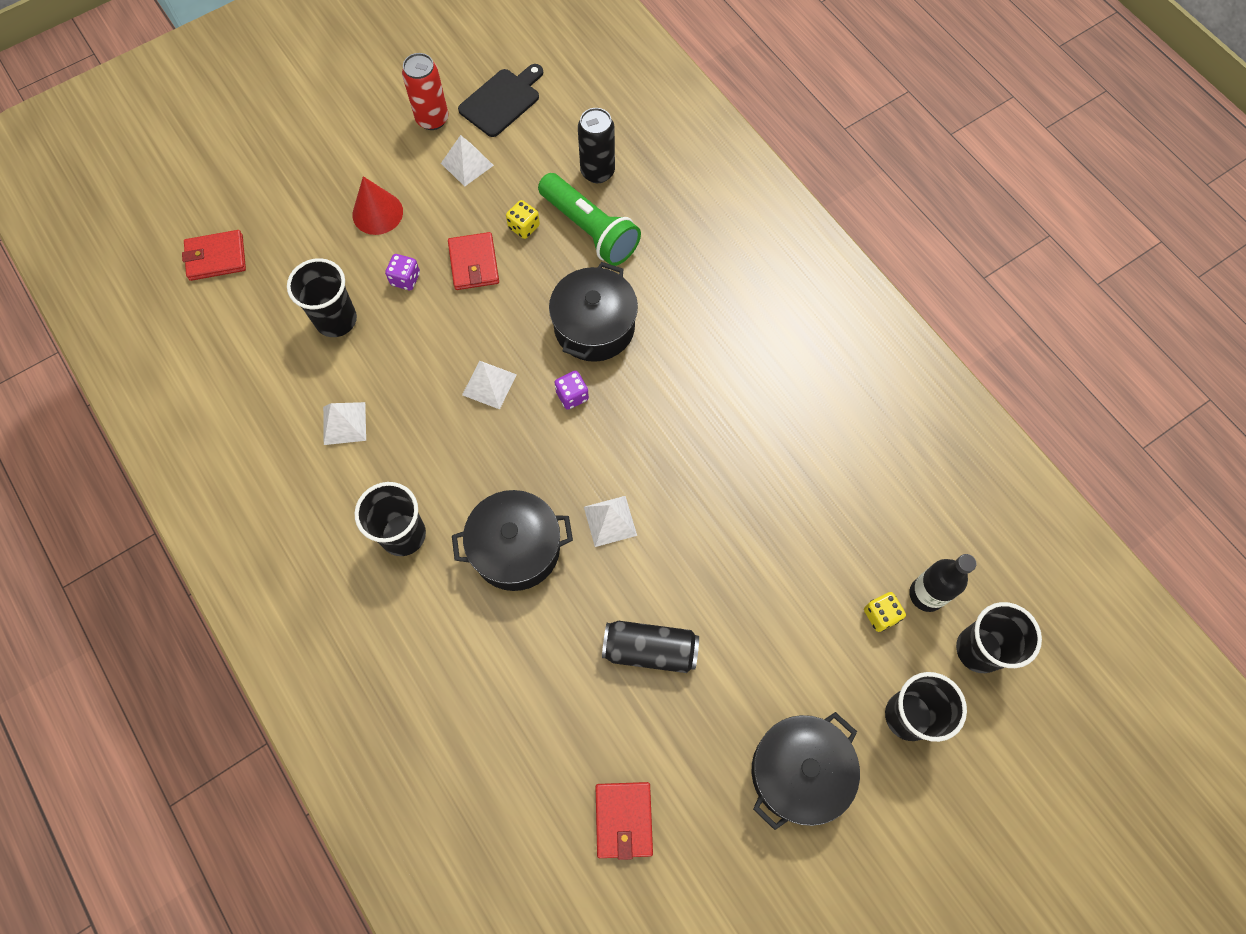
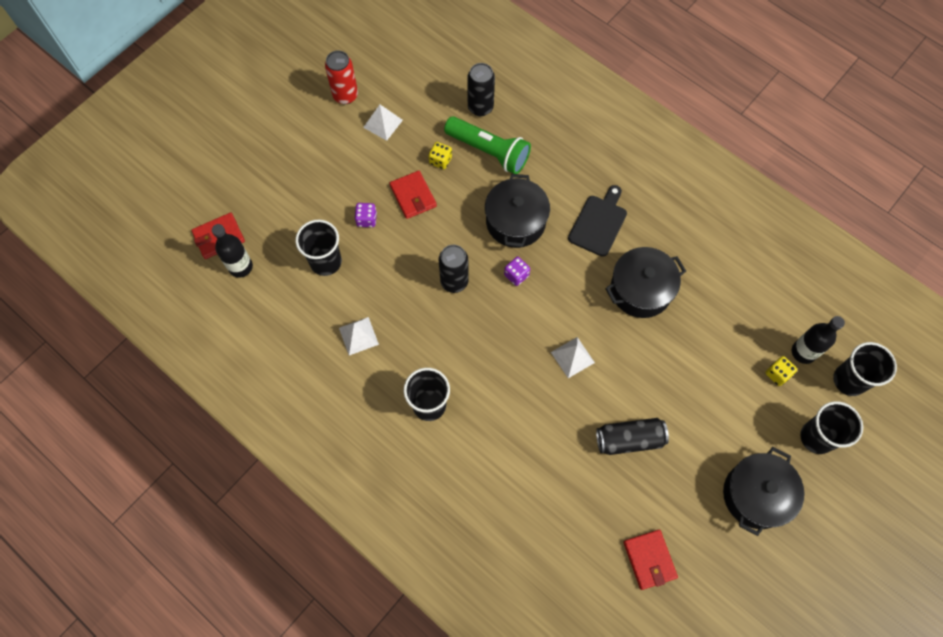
camera: 15 degrees left, 0 degrees up
(229, 300) = (240, 267): none -> black bottle
(377, 213) = (329, 175): red cone -> none
(489, 384) = (454, 281): white pyramid -> black can
(502, 101) = (392, 70): black cutting board -> black cutting board (598, 223)
(516, 548) = (513, 394): black pot -> black pot (640, 290)

